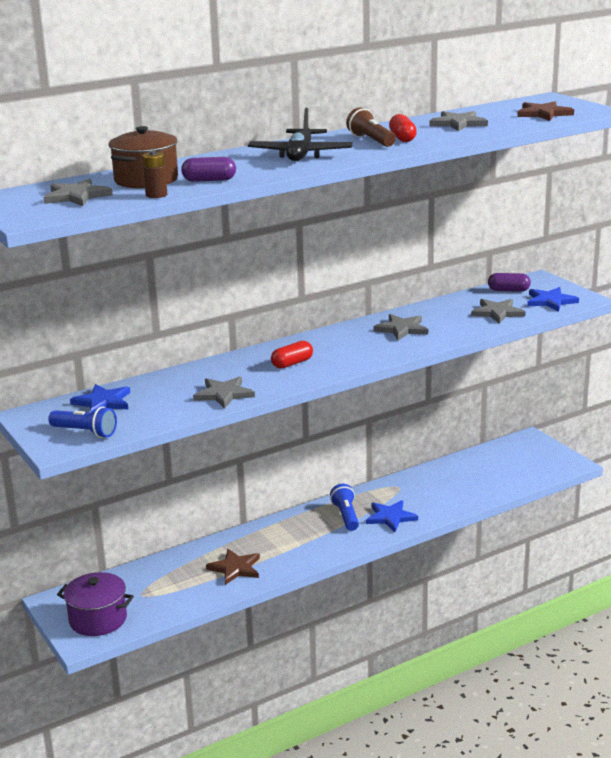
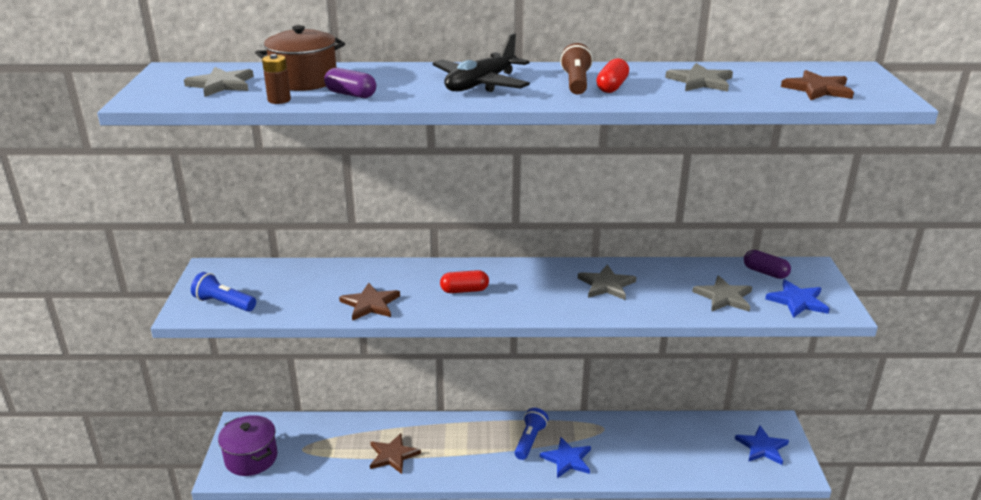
camera: 30 degrees right, 5 degrees up
(85, 432) = (224, 303): blue flashlight -> blue flashlight turned 150 degrees clockwise
(103, 402) = (273, 277): blue star -> blue star (762, 447)
(224, 394) = (370, 304): grey star -> brown star

